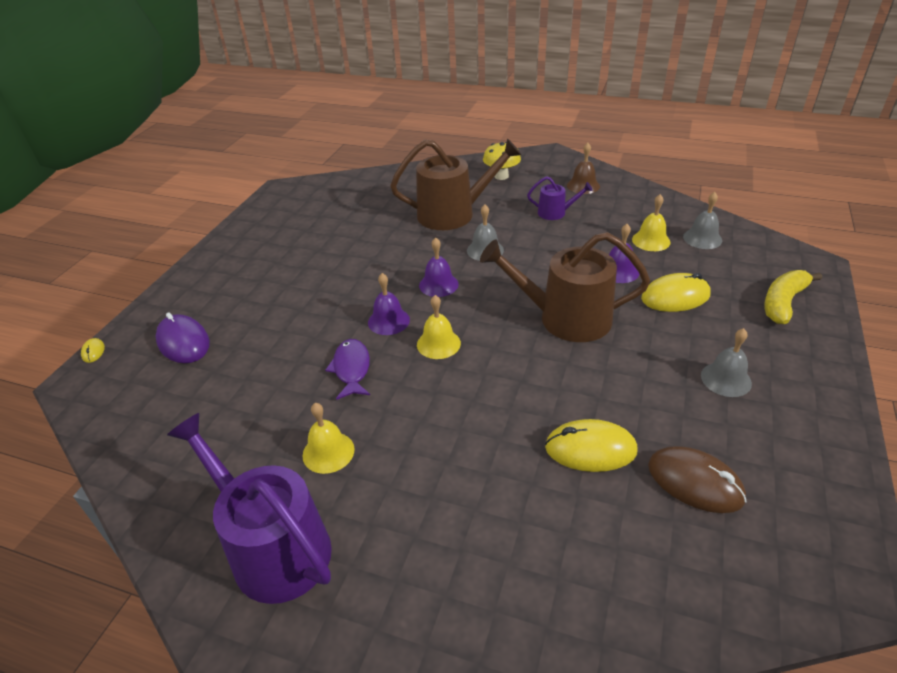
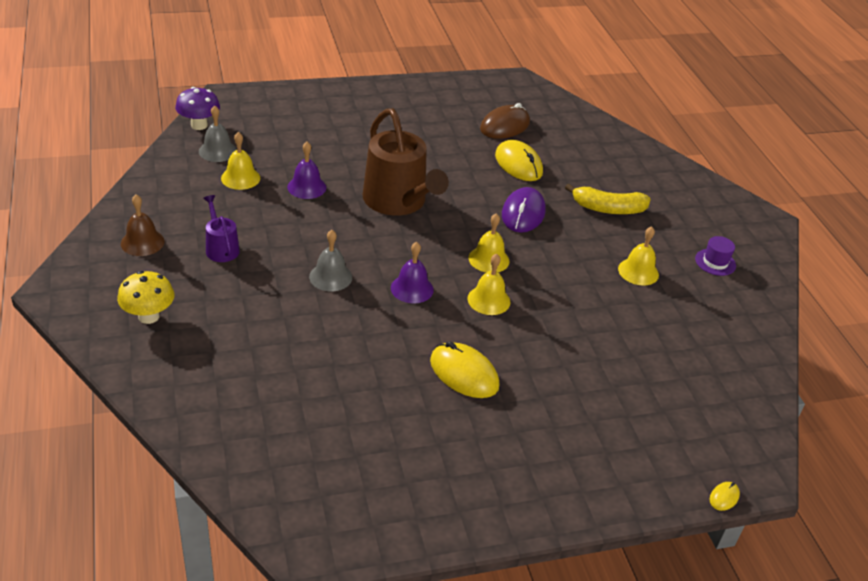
camera: 130 degrees left, 0 degrees up
(183, 342) = (644, 431): purple mouse -> purple mouse (523, 213)
(273, 547) = (715, 262): purple watering can -> purple hat
(351, 369) = (561, 296): purple fish -> none
(388, 321) = (489, 300): purple bell -> yellow bell
(453, 214) = (271, 327): brown watering can -> none
(675, 297) = (324, 154): yellow mouse -> yellow mouse (464, 373)
(695, 482) = (505, 126): brown mouse -> brown mouse turned 45 degrees clockwise
(726, 379) = (405, 124): grey bell -> none
(754, 238) = (199, 125): none -> purple mushroom
(783, 303) = (294, 107): yellow banana -> yellow banana (608, 209)

